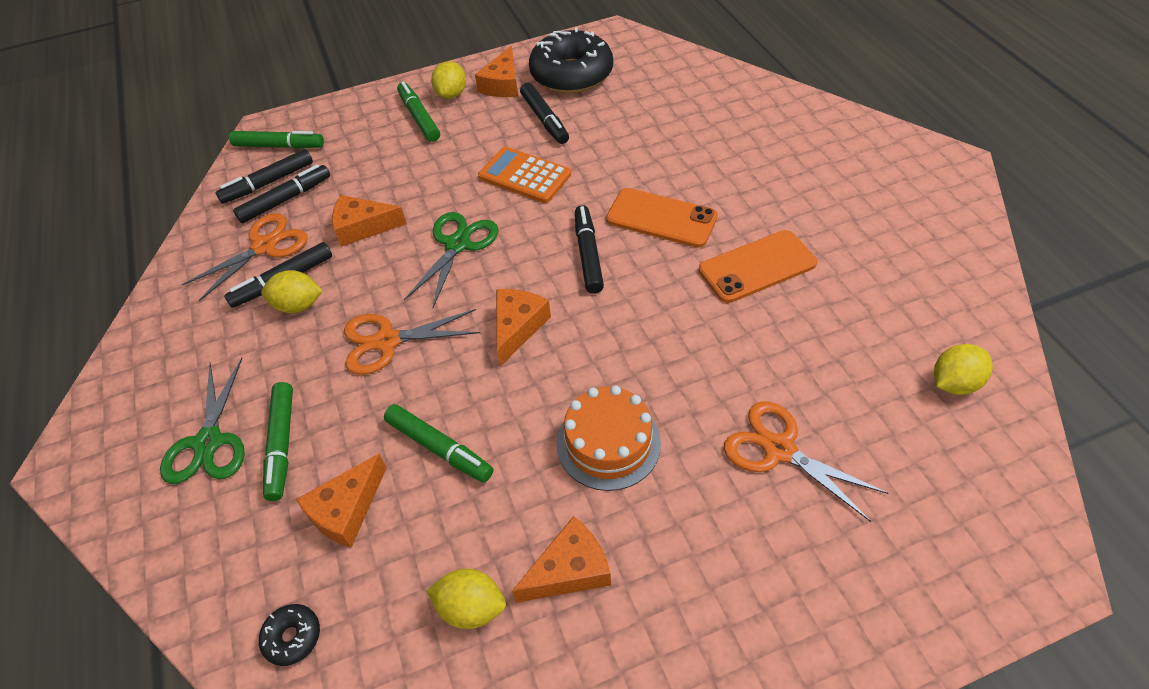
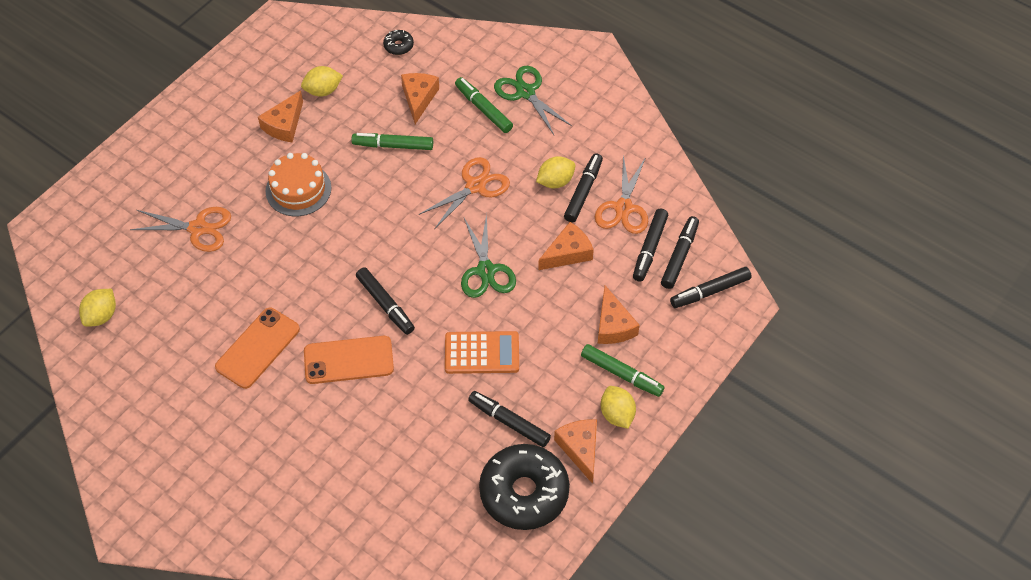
camera: 145 degrees right, 5 degrees up
(279, 146) = (710, 291): green marker -> black marker
(517, 327) = (398, 231): orange cheese -> orange cheese (613, 325)

